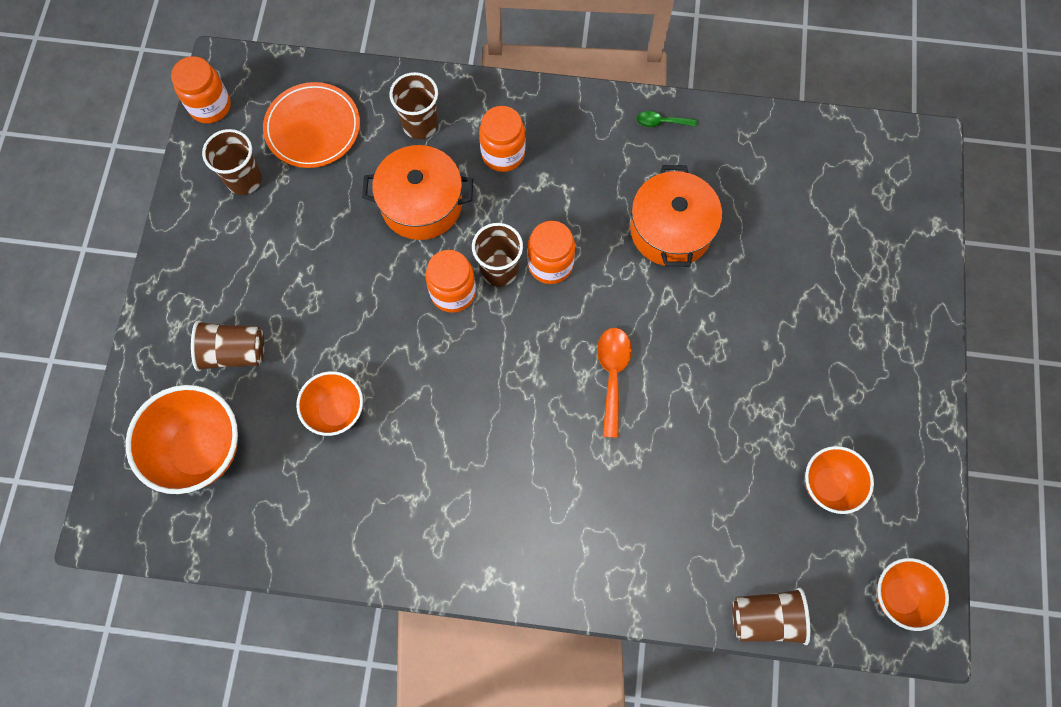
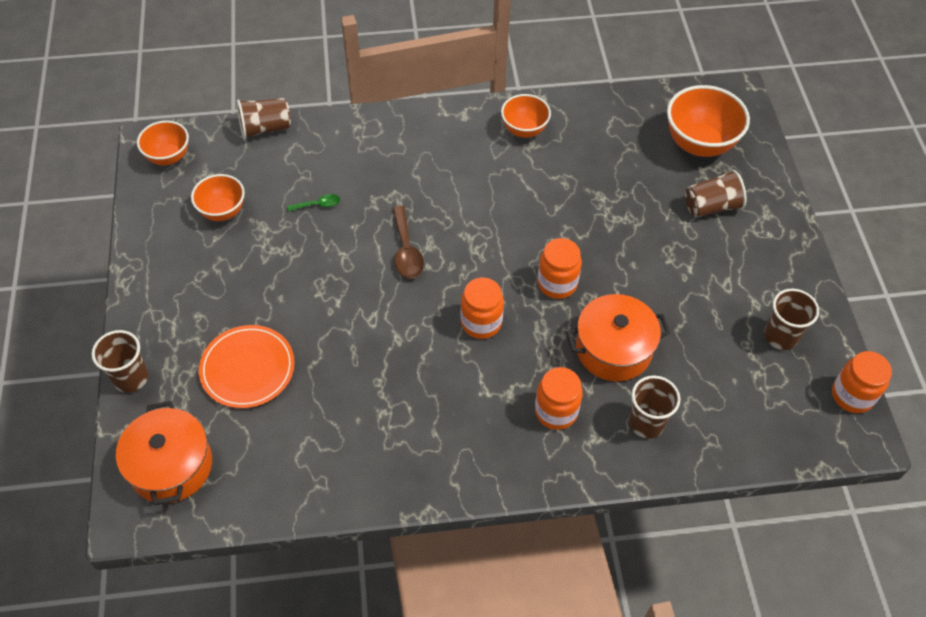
camera: 165 degrees right, 15 degrees down
(313, 128) = (745, 396): orange plate -> orange plate (247, 368)
(336, 411) = (613, 185): orange bowl -> orange bowl (524, 130)
(499, 270) = (524, 309): brown cup -> brown cup (131, 378)
(612, 375) = (406, 251): orange spoon -> brown spoon
(661, 122) = (408, 479): green spoon -> green spoon (318, 205)
(671, 230) = (379, 375): orange pot -> orange pot (171, 466)

